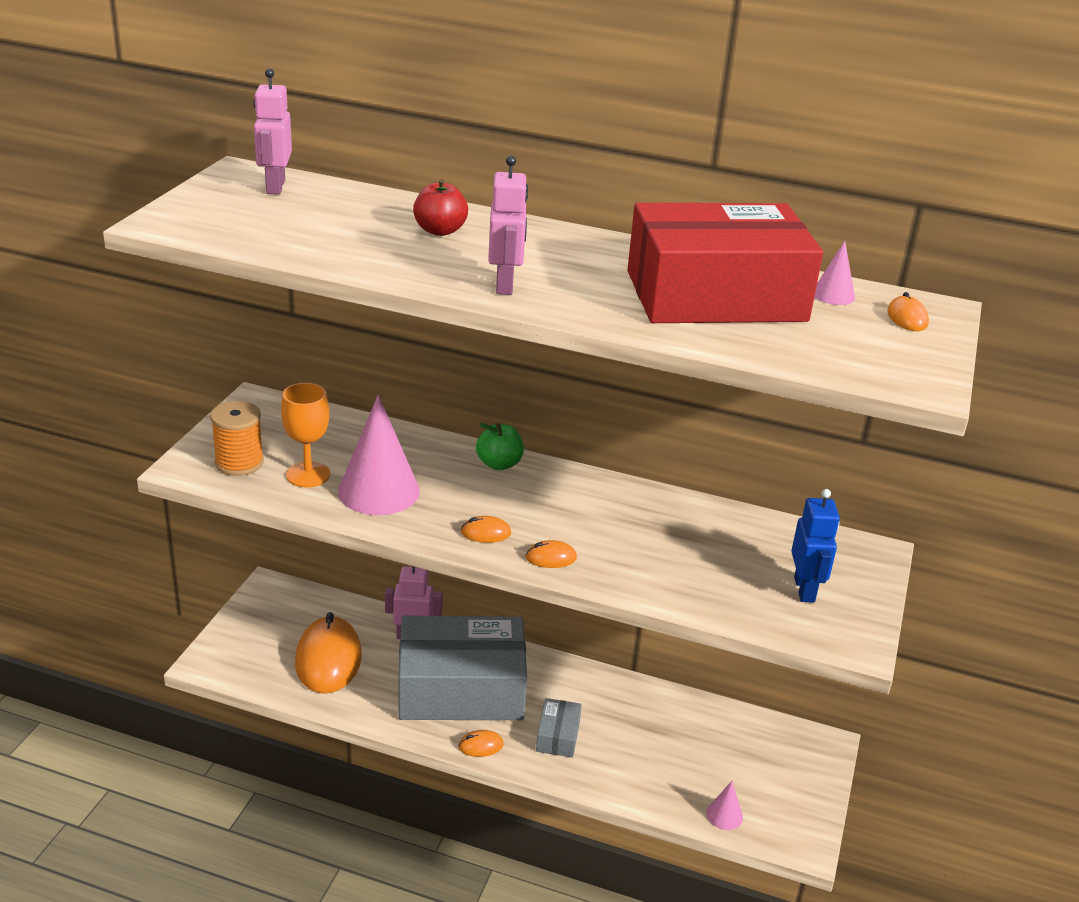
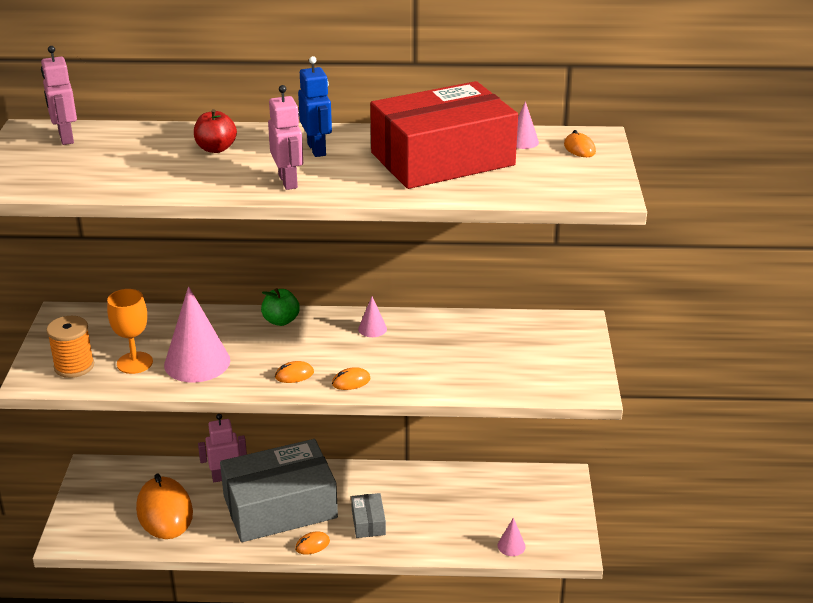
camera: 15 degrees left, 0 degrees up
(605, 499) = (372, 329): none -> pink cone
(805, 589) = (541, 361): blue robot -> blue robot (317, 149)

